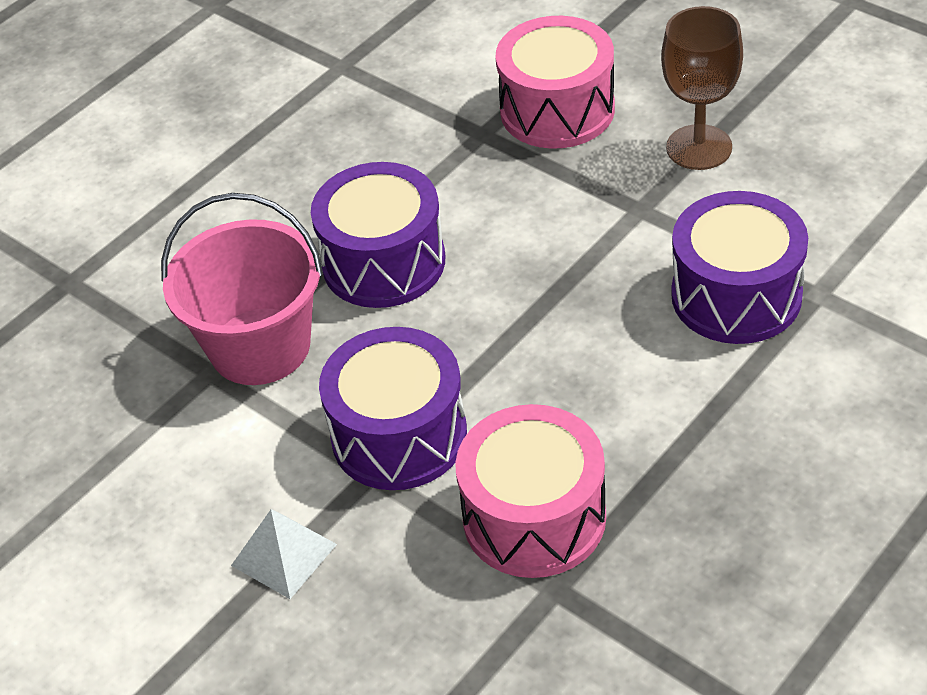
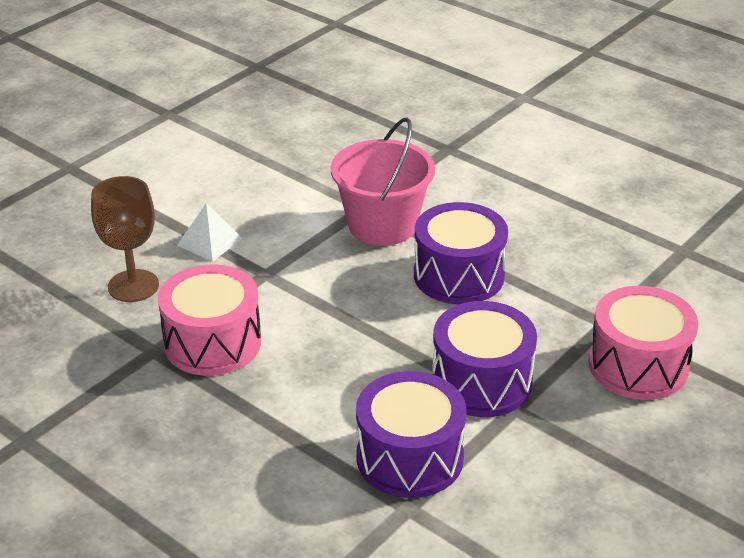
camera: 85 degrees right, 10 degrees down
(399, 435) = (295, 284): purple drum -> purple drum (481, 382)
(699, 147) = (593, 449): brown goblet -> brown goblet (133, 286)

